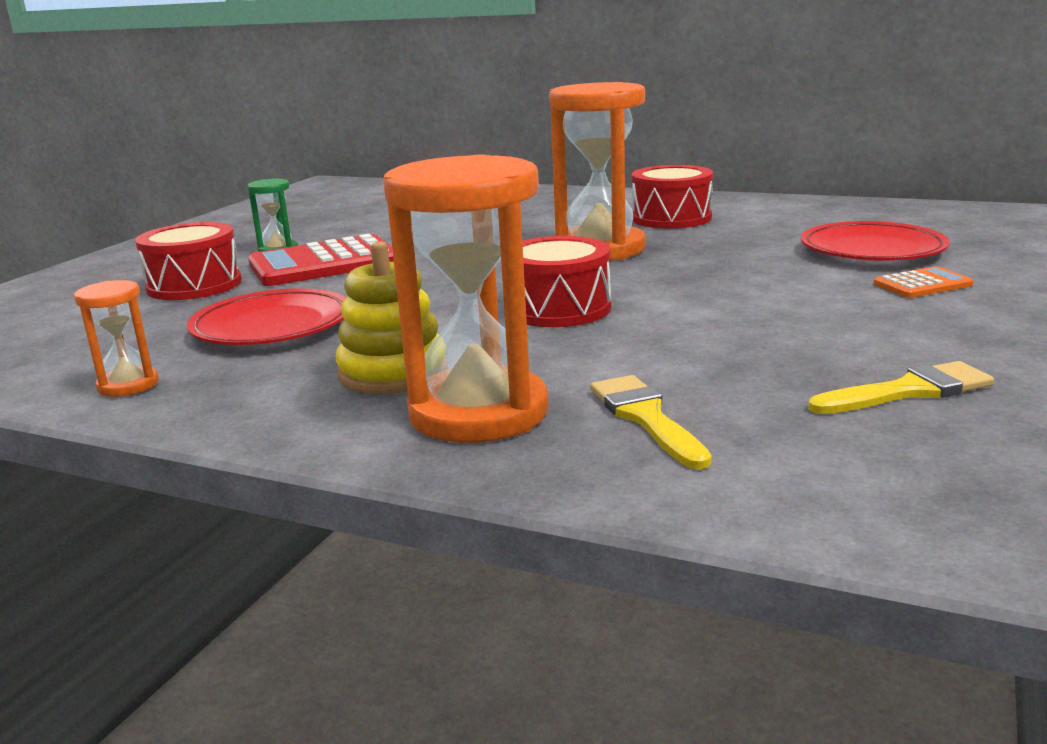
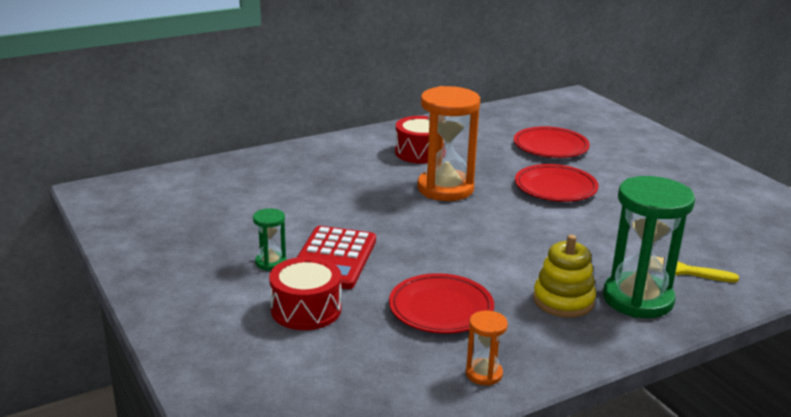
camera: 55 degrees left, 5 degrees up
(478, 412) = (638, 299): orange hourglass -> green hourglass
(558, 309) = (527, 234): red drum -> none
(744, 284) = (555, 188): none -> red plate
(908, 391) = (711, 220): yellow brush -> none
(922, 284) = (608, 162): orange calculator -> none

